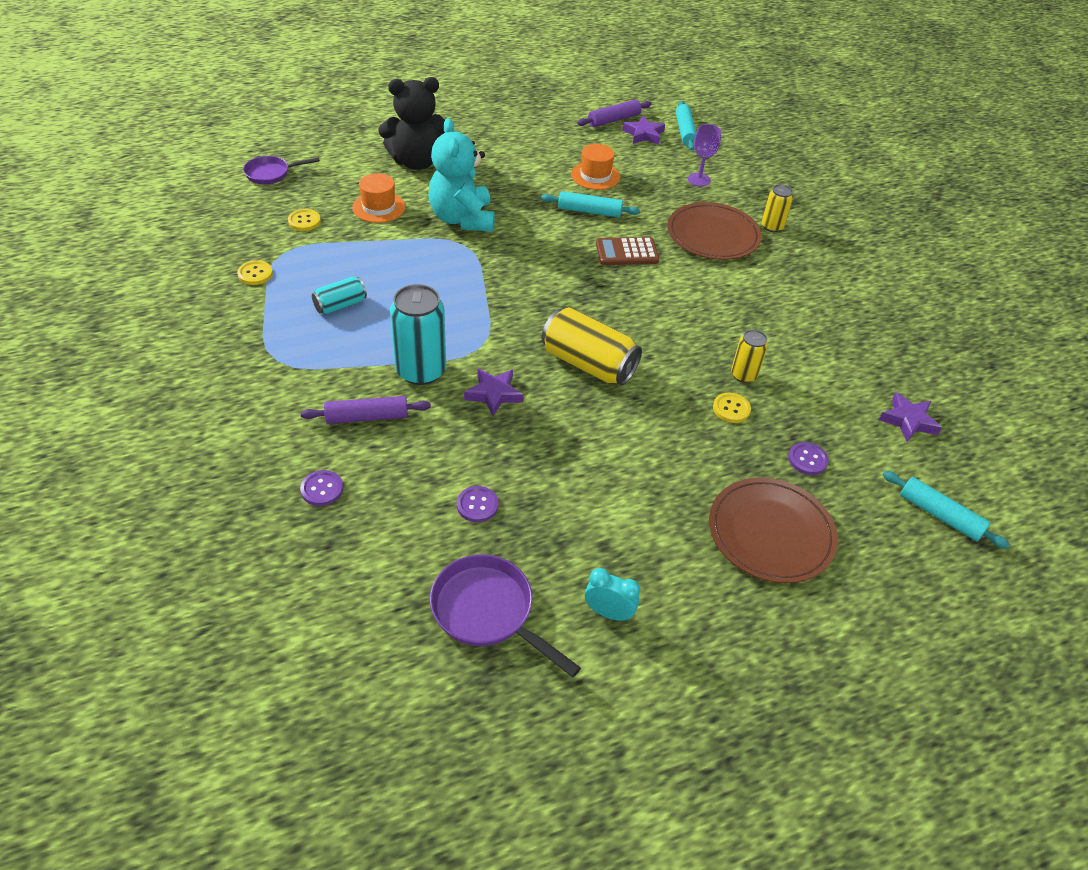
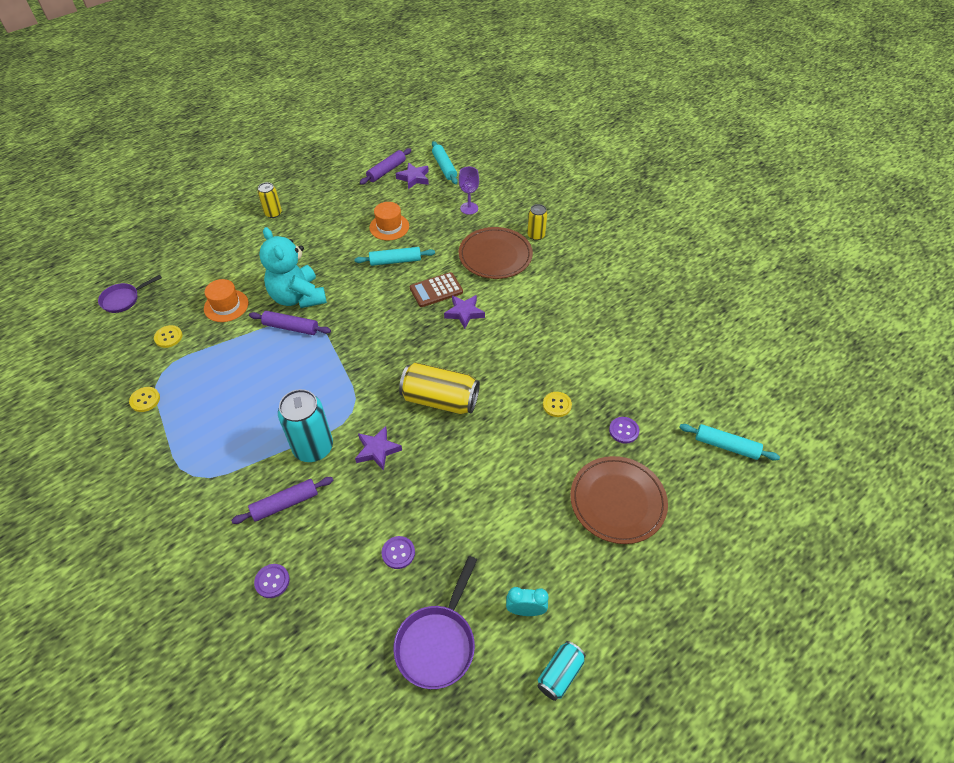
camera: 15 degrees left, 5 degrees up
(340, 305) = (227, 408): turquoise can -> turquoise can (560, 674)
(416, 162) = (242, 254): black teddy bear -> none
(442, 246) = (291, 327): none -> purple rolling pin
(488, 612) = (438, 642): purple pan -> purple pan turned 90 degrees counterclockwise
(743, 375) = (556, 372): yellow can -> yellow can (273, 213)
(908, 421) = (682, 374): purple star -> purple star (464, 313)

